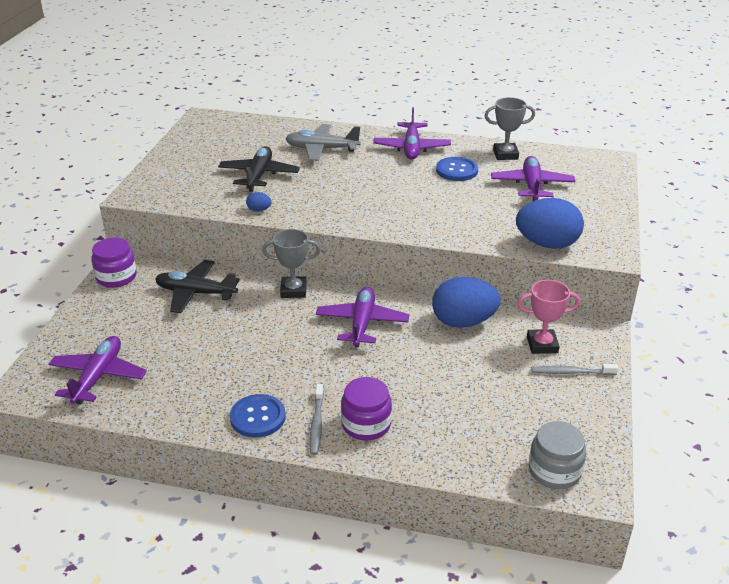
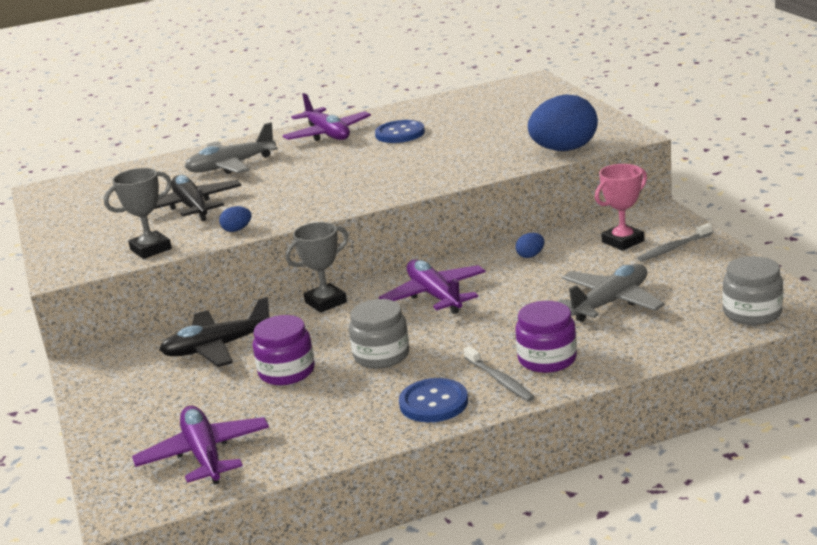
camera: 30 degrees left, 10 degrees down
(116, 277) = (97, 374): purple jar -> purple jar (286, 372)
(274, 357) = (381, 355): none -> grey jar
(463, 322) = (530, 255): blue egg -> blue egg, size x0.41
(466, 398) = (610, 302): none -> grey plane
(505, 154) = (429, 108): grey trophy -> grey trophy (151, 249)
(532, 186) = (488, 119): purple plane -> none

